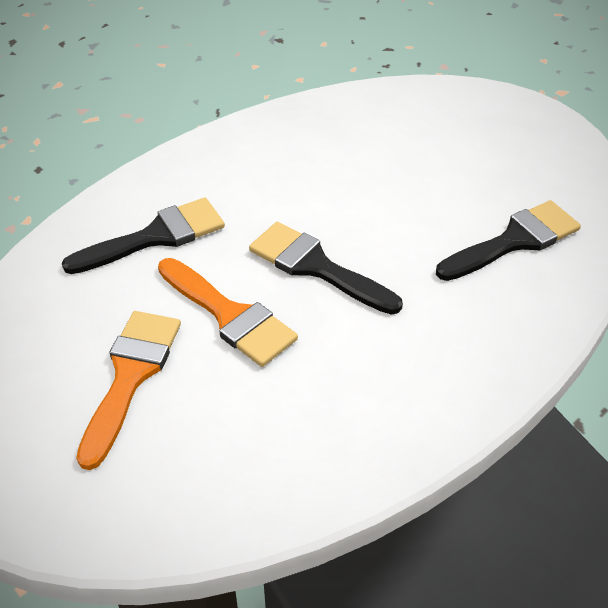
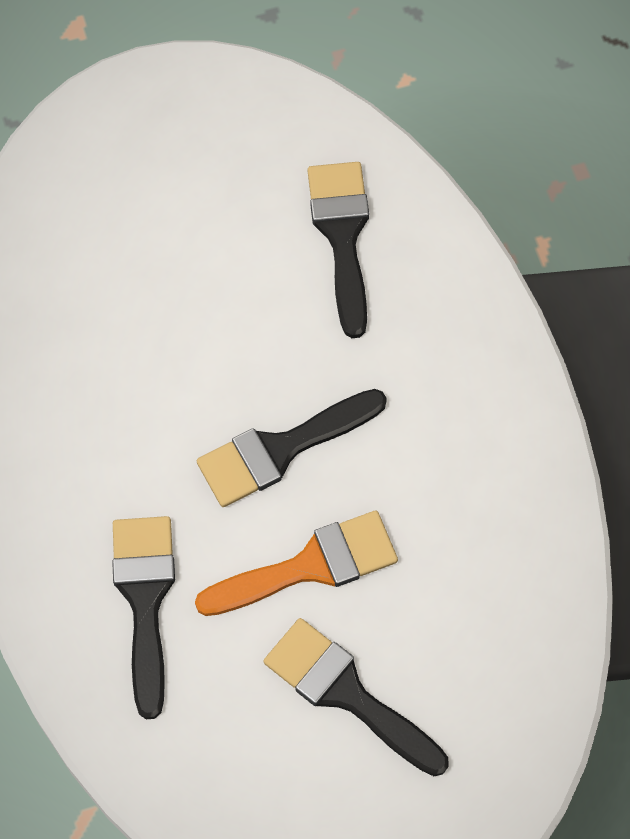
camera: 65 degrees left, 20 degrees up
(130, 376) = (346, 693): orange brush -> black brush

